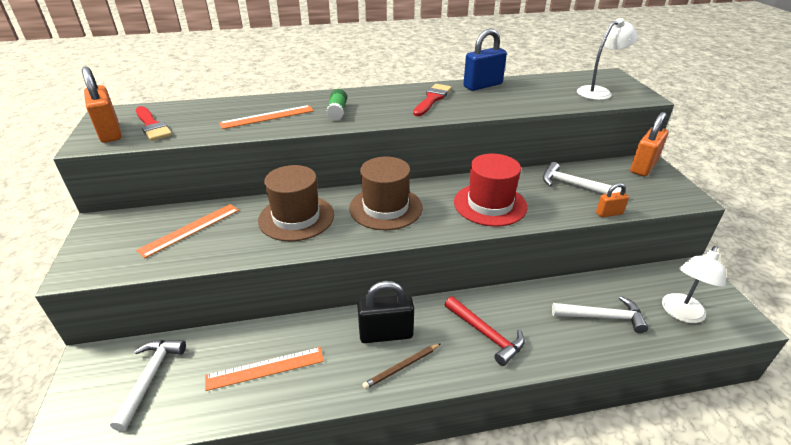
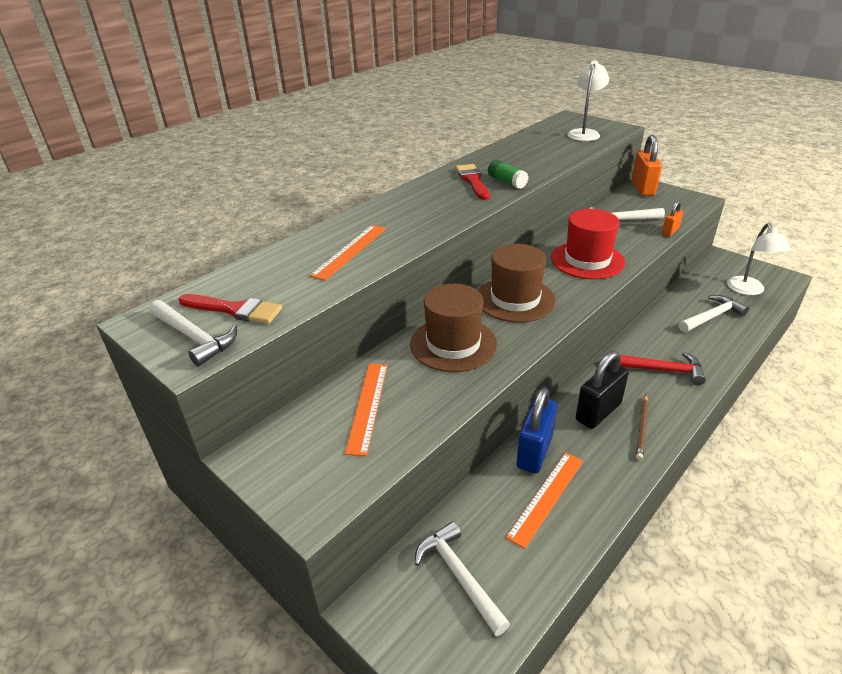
camera: 35 degrees left, 0 degrees up
(110, 132) = (194, 337): orange padlock -> white hammer
(337, 112) = (410, 221): green glue stick -> green glue stick (507, 182)
(482, 85) = (492, 155): blue padlock -> blue padlock (534, 451)

